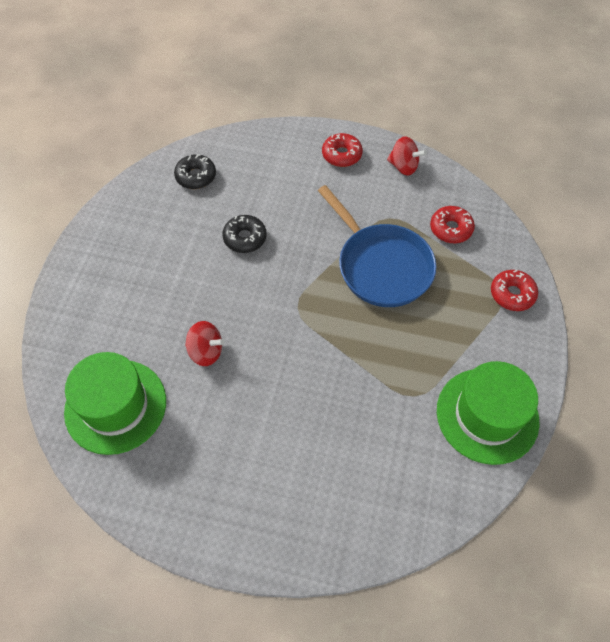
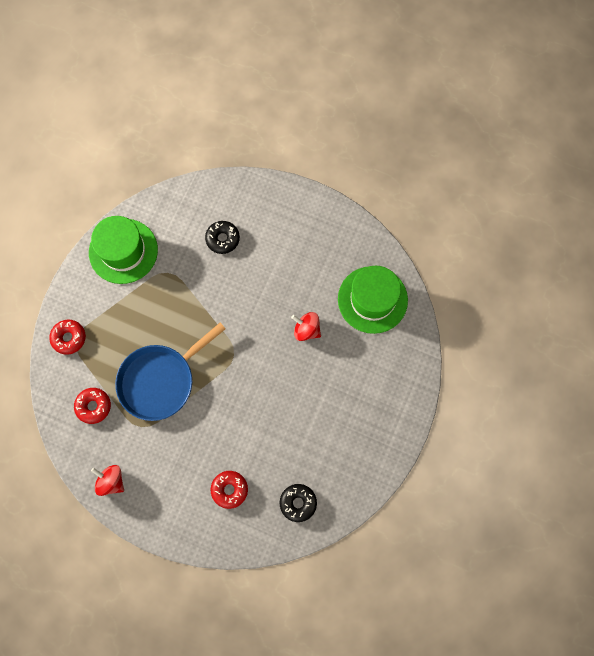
camera: 170 degrees left, 15 degrees up
(245, 238) = (264, 427): black donut -> black donut (222, 239)
(341, 155) = (162, 505): red donut -> red donut (229, 489)
(381, 266) = (160, 380): blue pan -> blue pan turned 105 degrees counterclockwise

